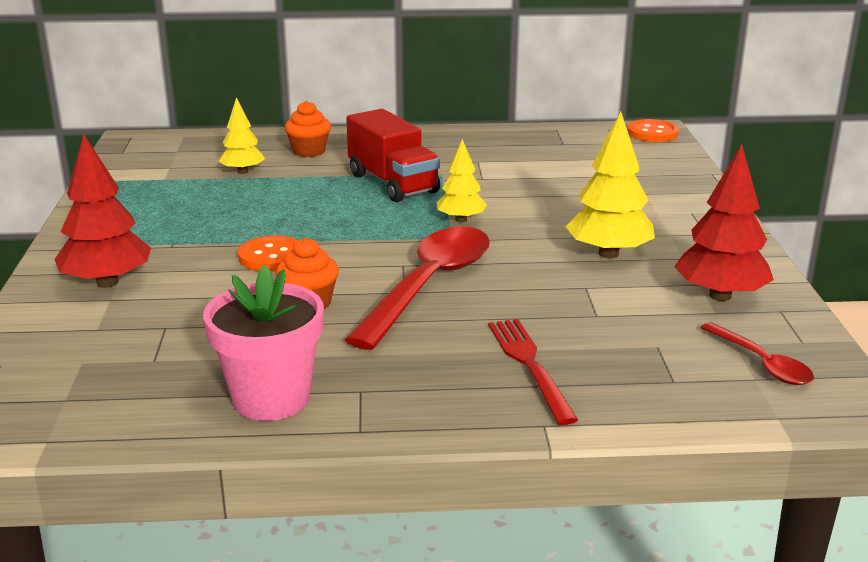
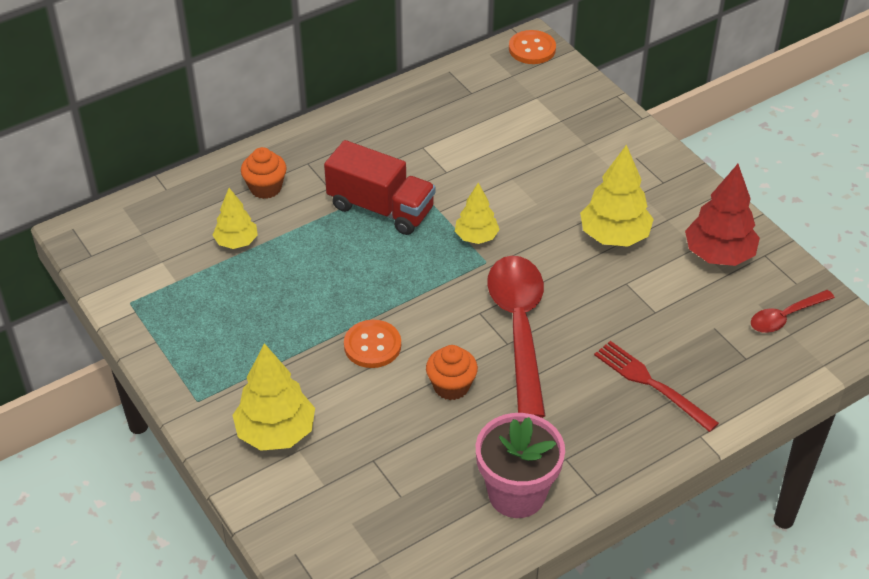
camera: 30 degrees left, 20 degrees up
(107, 282) = (276, 432): red tree -> yellow tree
(761, 363) = (785, 317): red spoon -> red spoon turned 120 degrees clockwise

